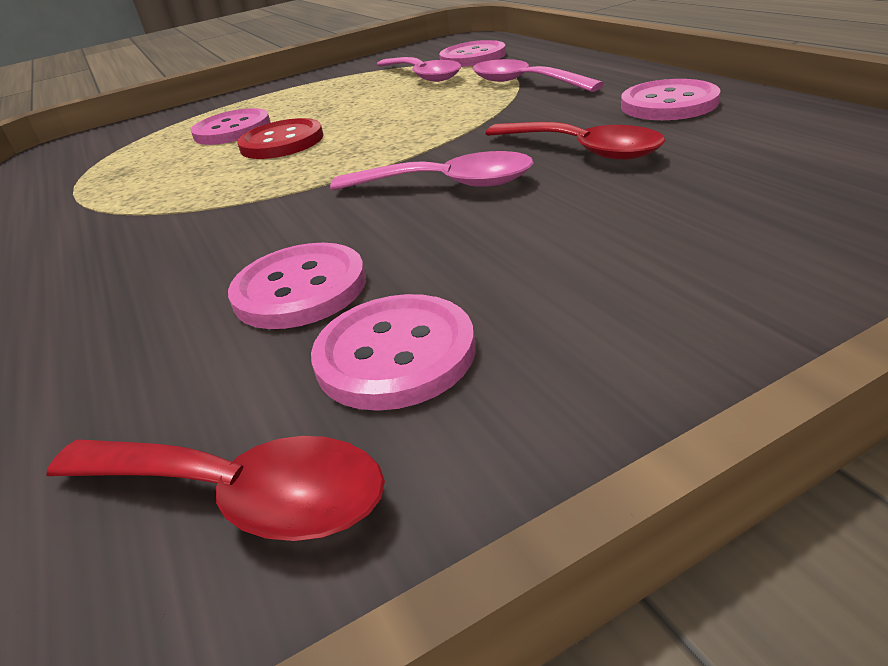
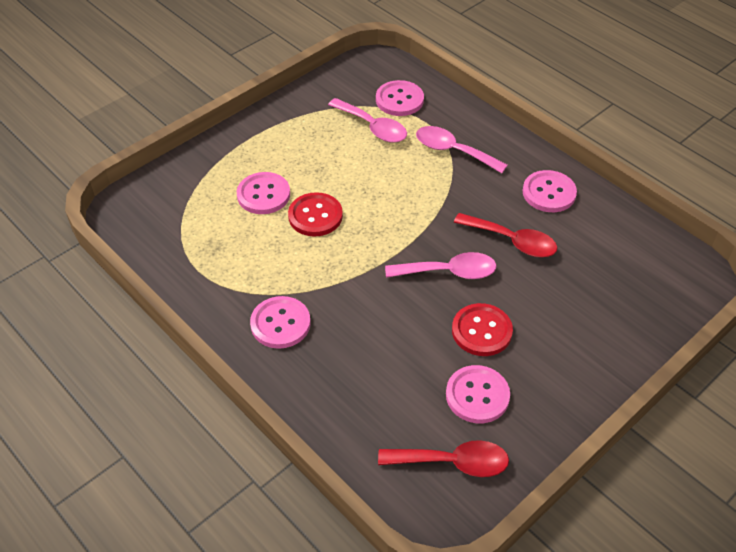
camera: 20 degrees left, 15 degrees up
(300, 289) = (413, 358): pink button -> pink button (280, 324)
(466, 253) = (481, 331): none -> red button

